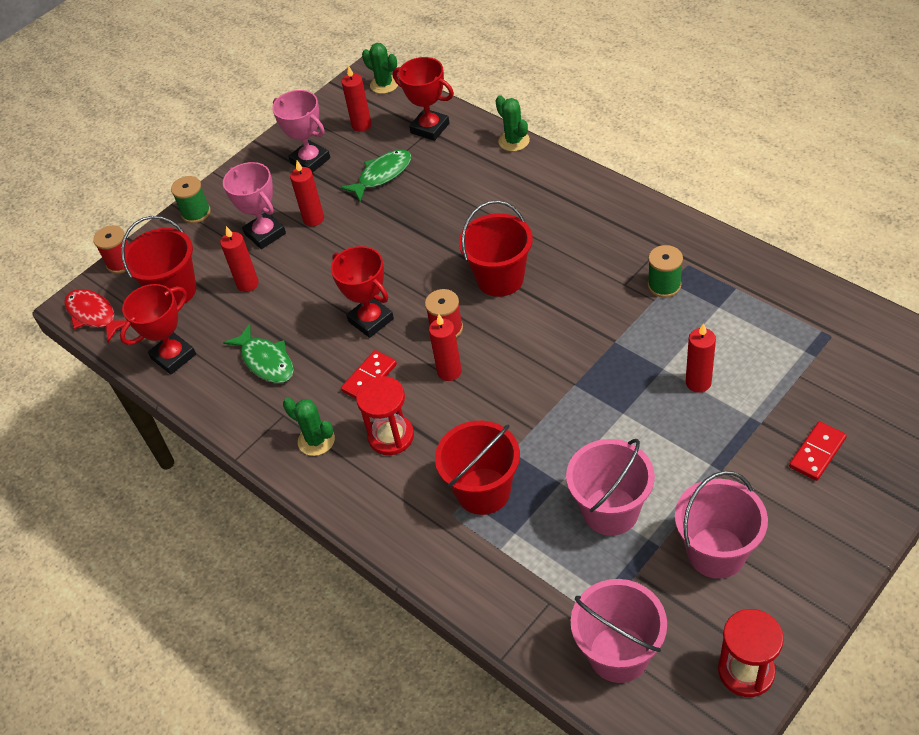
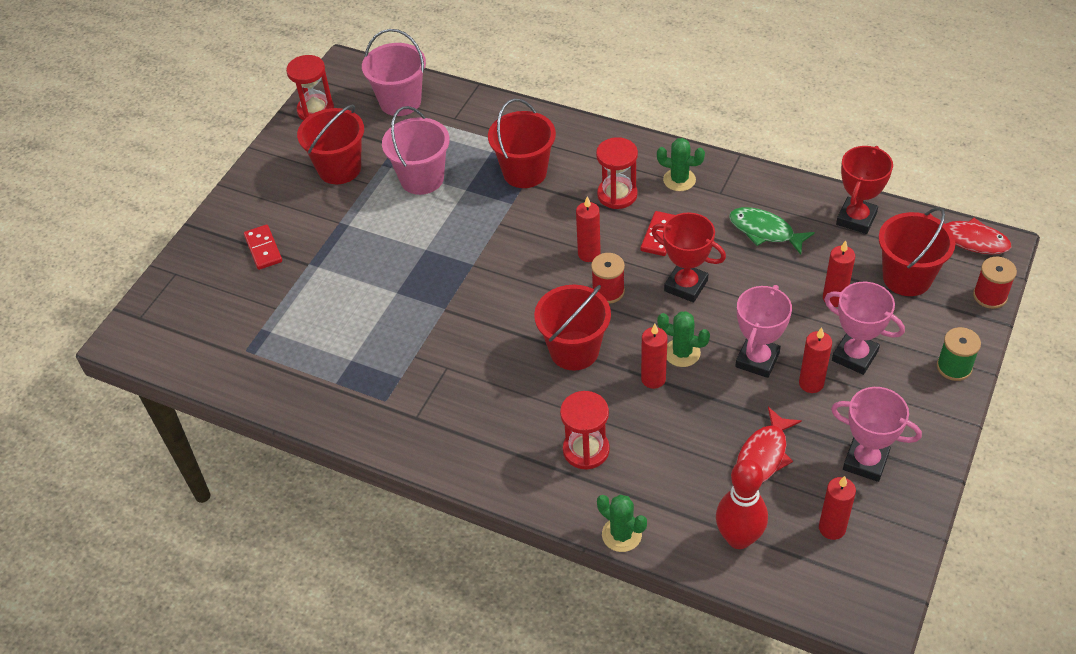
camera: 160 degrees right, 0 degrees up
(345, 244) = (757, 360): none -> pink trophy
(382, 175) = (763, 455): green fish -> red fish
(384, 84) = (840, 607): green cactus -> green cactus (682, 353)
(430, 128) = (739, 538): red trophy -> red bowling pin
(519, 199) = (586, 450): none -> red hourglass
(664, 285) = (406, 373): green spool -> none
(698, 383) = (364, 285): red candle -> red candle (653, 379)
(716, 552) = (339, 169): pink bucket -> red bucket
(817, 453) = (263, 249): red domino -> red domino turned 45 degrees counterclockwise

